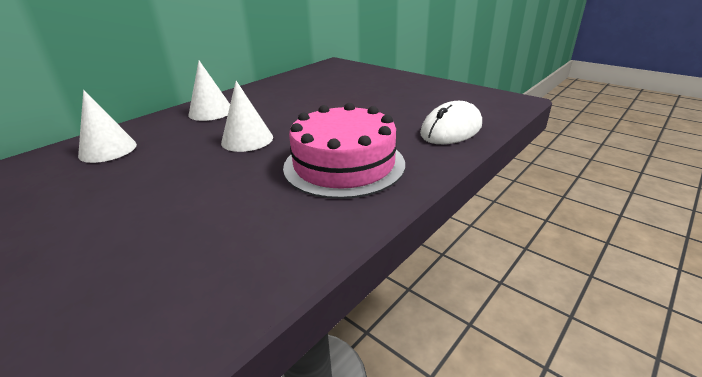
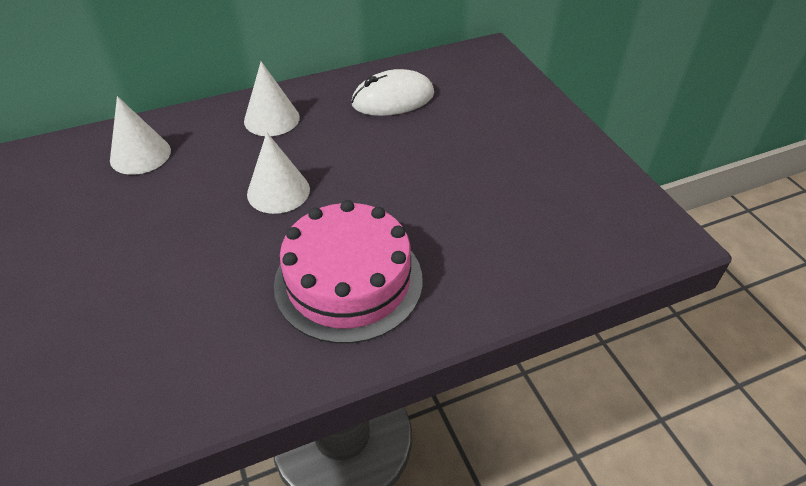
camera: 25 degrees right, 15 degrees up
(451, 129) = (522, 267): white mouse -> white mouse (393, 99)

